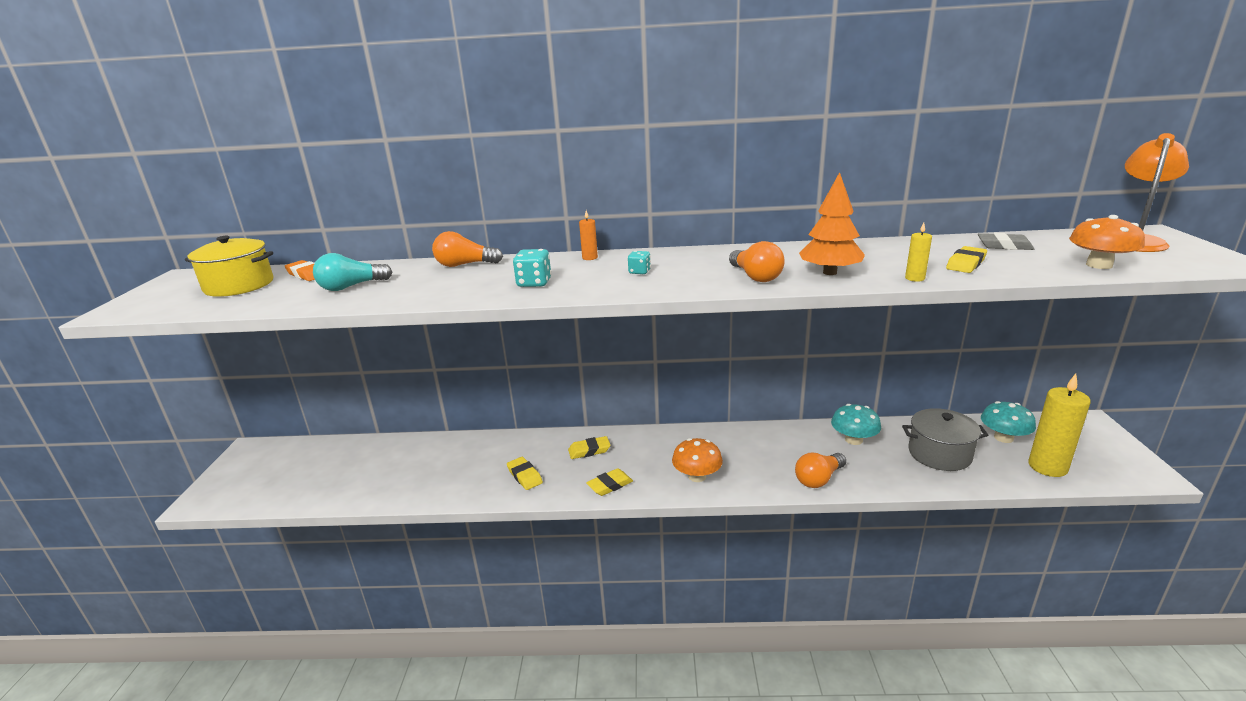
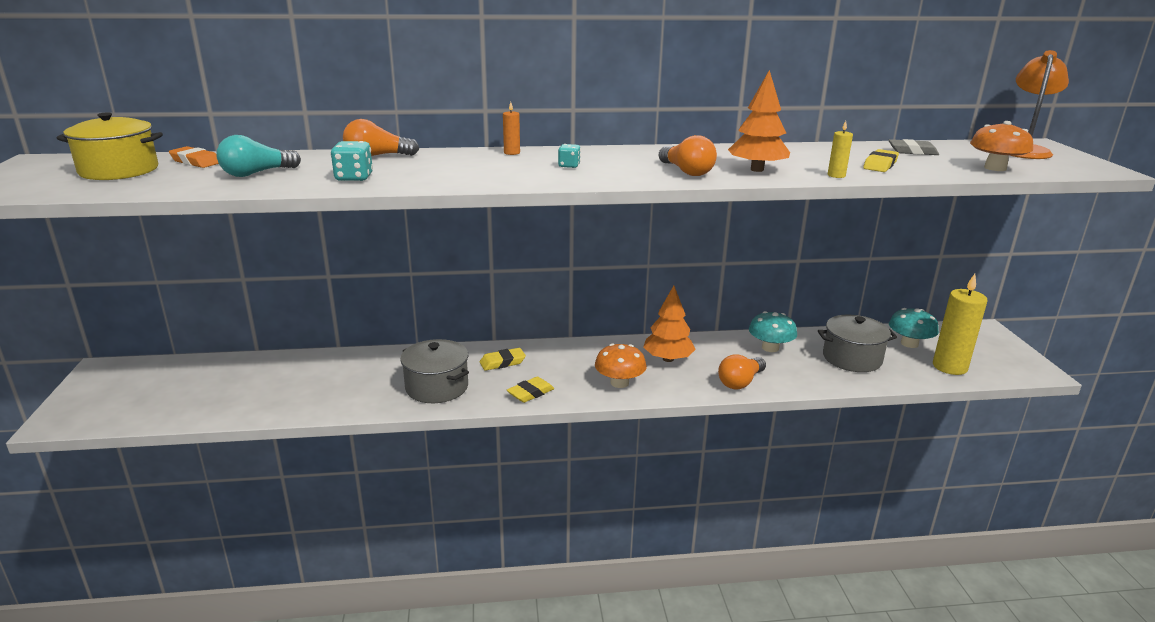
camera: 10 degrees left, 0 degrees up
(524, 476) = (437, 387): yellow eraser -> grey pot
(534, 283) = (461, 173): turquoise dice -> turquoise dice (354, 178)
(748, 450) = (668, 359): none -> orange tree

